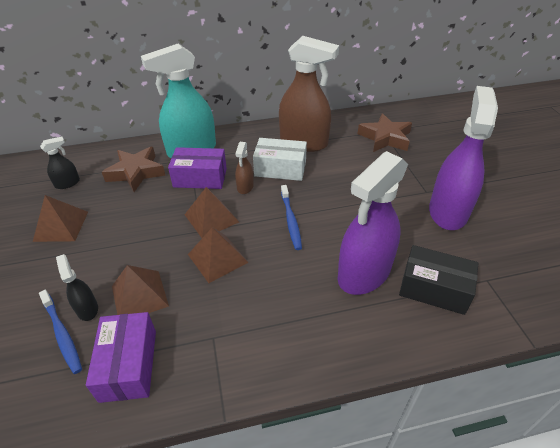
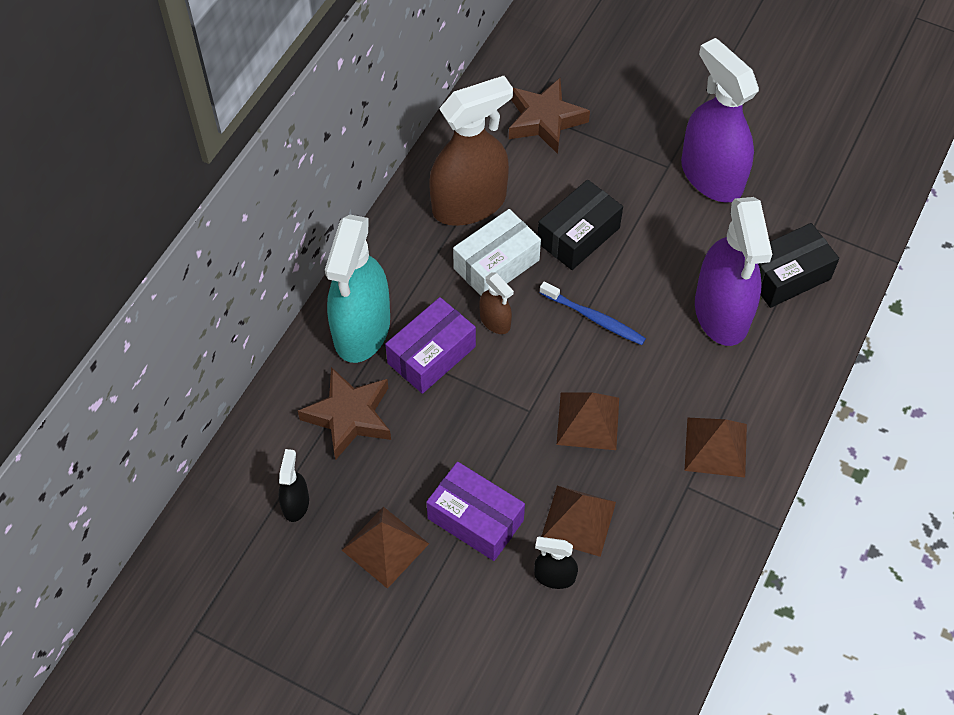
camera: 50 degrees left, 15 degrees up
(62, 335) = (572, 613): blue toothbrush -> none
(128, 365) = (660, 572): purple box -> purple box (475, 519)
(211, 218) = (518, 388): brown pyramid -> brown pyramid (715, 447)
(335, 185) = (578, 235): none -> black box

